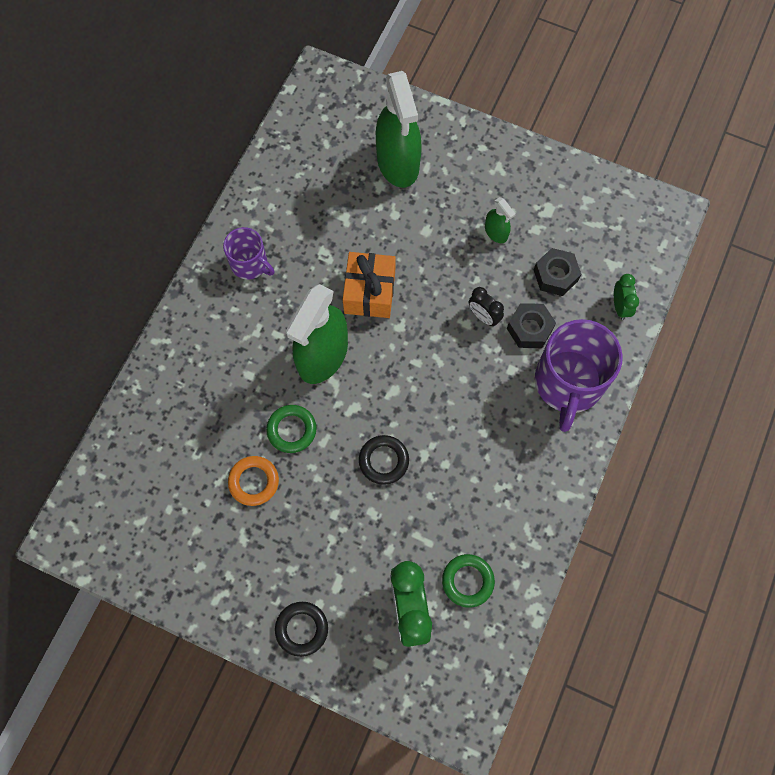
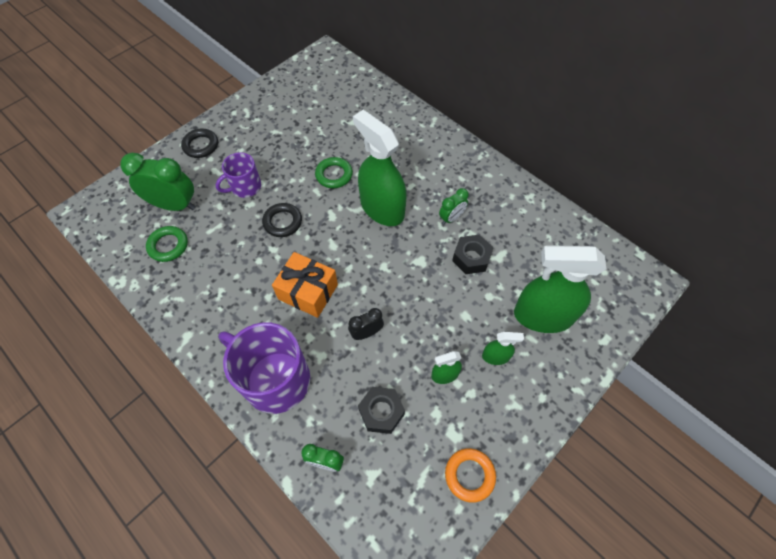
camera: 110 degrees right, 10 degrees down
(250, 264) = (475, 184): purple mug -> purple mug (245, 187)
(254, 481) = (309, 146): orange ring -> orange ring (469, 475)
(309, 276) = (451, 218): none -> green clock
(369, 292) = (422, 254): orange gift -> orange gift (308, 292)
(458, 193) = (495, 356): none -> green spray bottle
(529, 329) = (339, 367): black nut -> black nut (471, 258)

